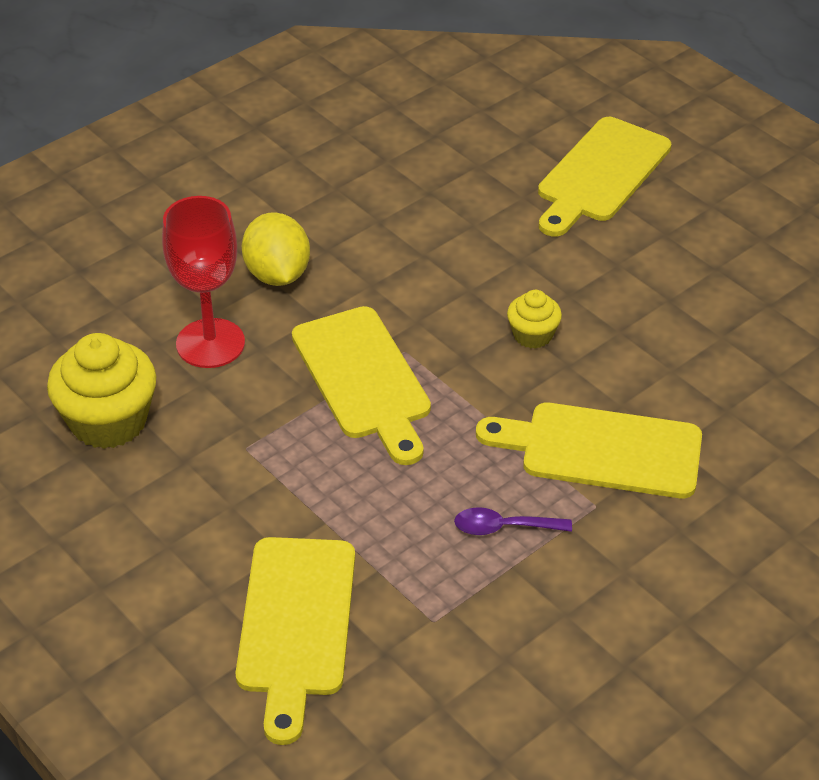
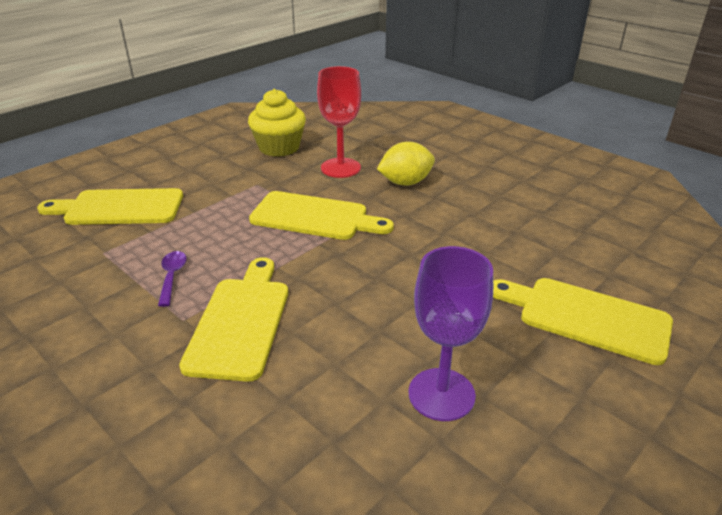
camera: 85 degrees right, 10 degrees down
(364, 379) = (314, 217): yellow cutting board -> yellow cutting board turned 135 degrees counterclockwise
(532, 335) = (366, 284): yellow cupcake -> none
(713, 295) = (441, 394): none -> purple goblet

